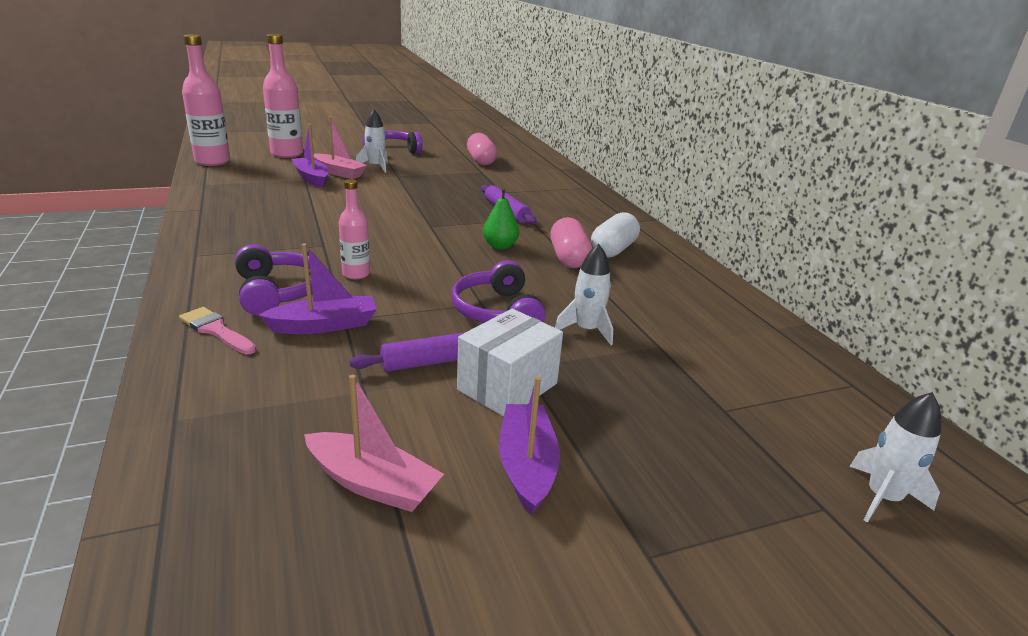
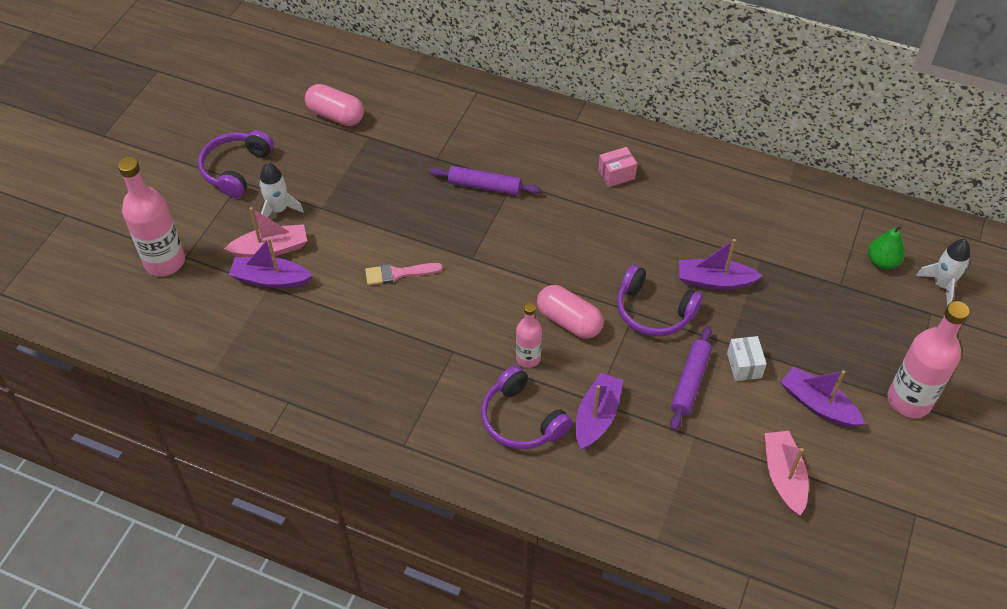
camera: 45 degrees left, 25 degrees up
(212, 161) = (135, 337): pink bottle -> pink bottle (909, 400)
(216, 330) = (556, 480): pink brush -> pink brush (398, 273)
(278, 292) = (521, 420): purple headphones -> purple headphones turned 150 degrees counterclockwise
(373, 483) = (783, 477): pink boat -> pink boat turned 75 degrees counterclockwise
(500, 246) = (551, 239): green pear -> green pear (882, 262)
(507, 387) = (744, 365): white box -> white box, size x0.60
(568, 258) = (607, 212): pink capsule -> pink capsule (569, 321)
(586, 330) = (714, 281): white rocket -> purple boat
(613, 250) = (616, 174): white capsule -> pink box

